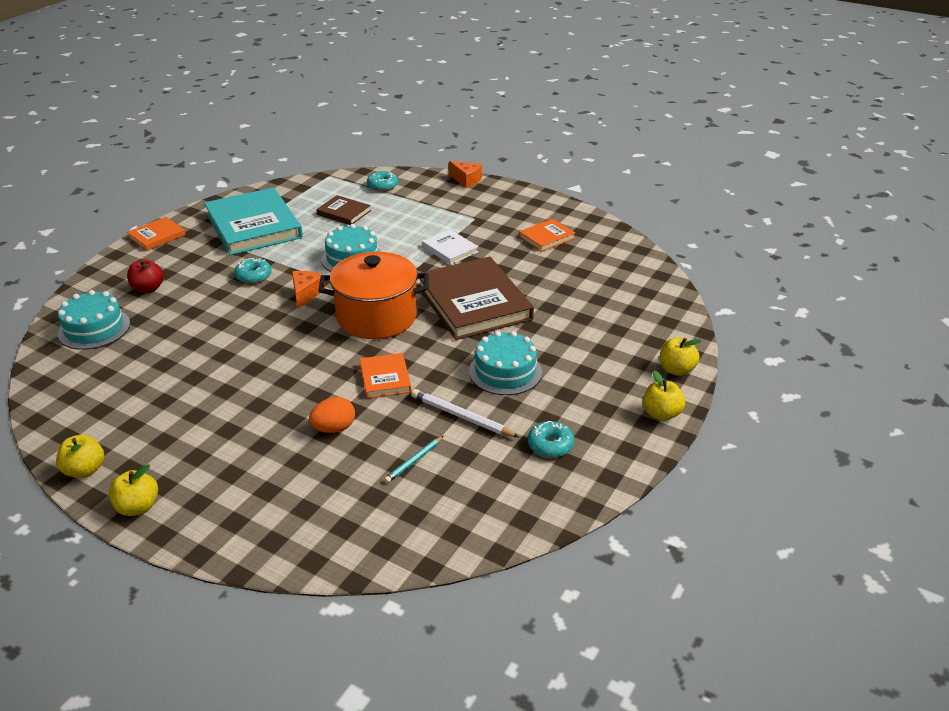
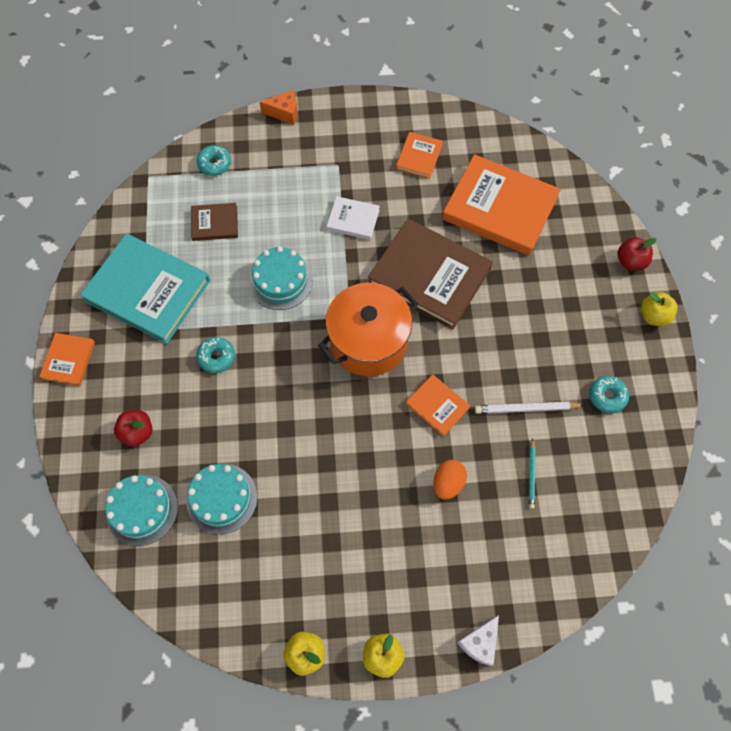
camera: 35 degrees left, 30 degrees up
(226, 547) = (480, 643): none -> white cheese
(306, 294) = (284, 350): orange cheese -> none
(505, 371) = (517, 341): turquoise cake -> turquoise cake (222, 498)
(584, 290) = (500, 208): none -> orange book
(676, 370) = (630, 261): yellow apple -> red apple

